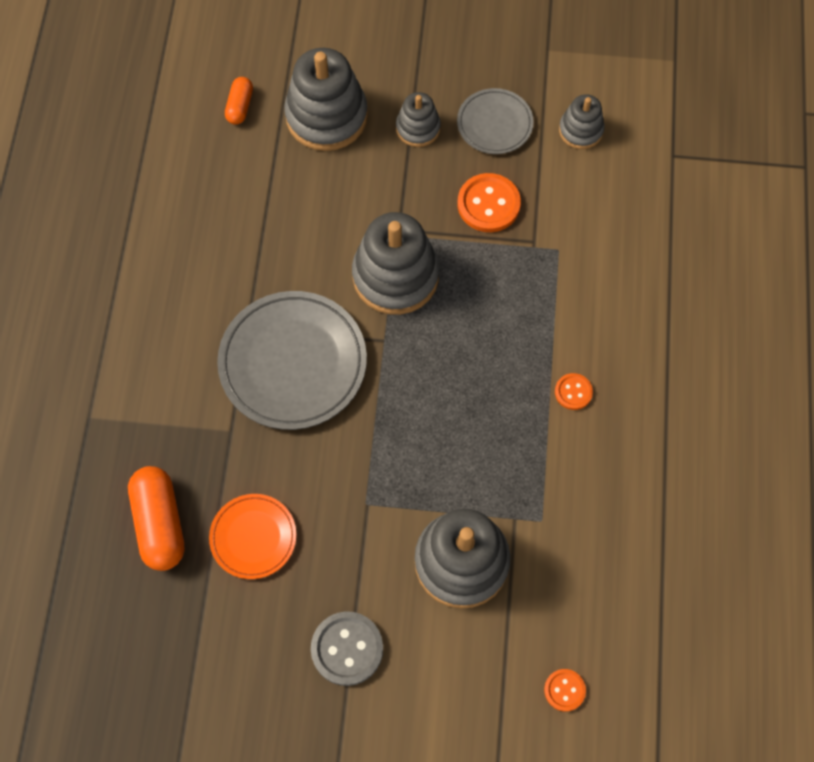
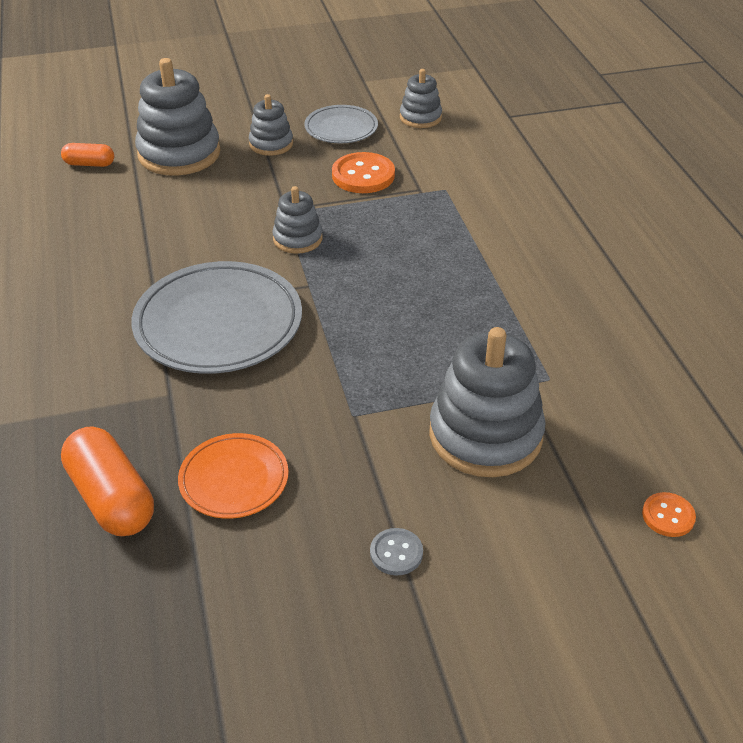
camera: 20 degrees left, 25 degrees down
(240, 106) = (89, 164): orange capsule -> orange capsule turned 75 degrees counterclockwise
(347, 649) = (396, 553): grey button -> grey button, size x0.56
(395, 276) = (297, 239): grey stacking toy -> grey stacking toy, size x0.54
(573, 392) = (519, 277): orange button -> none

